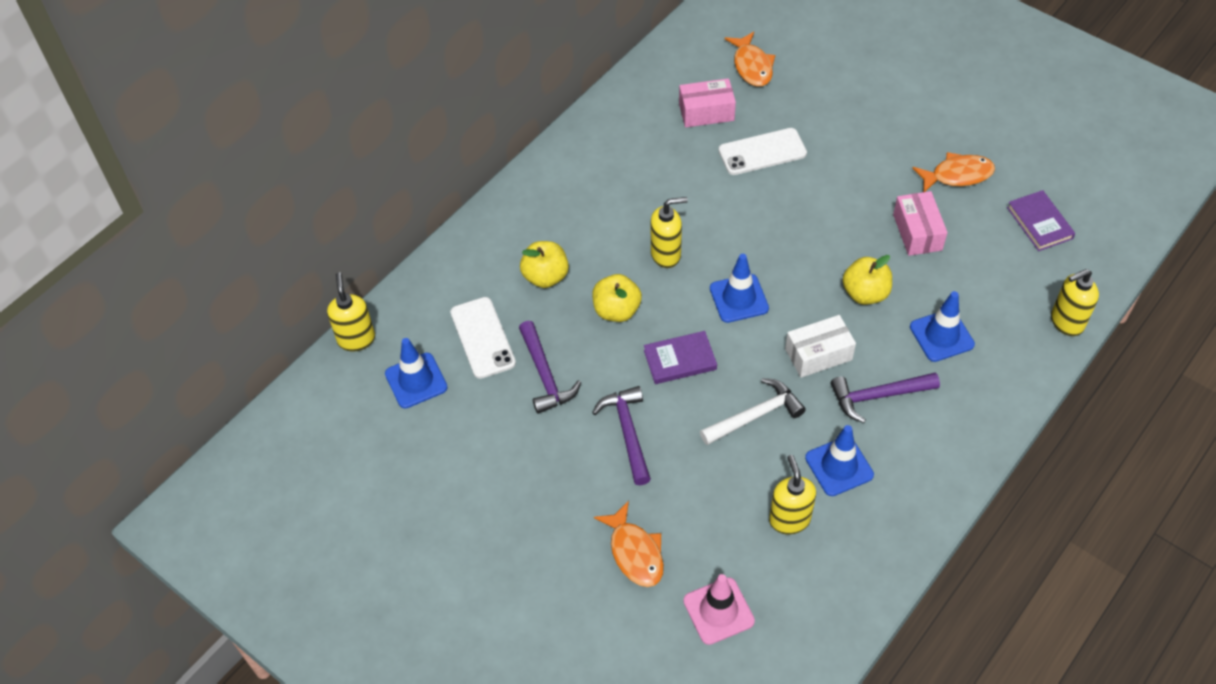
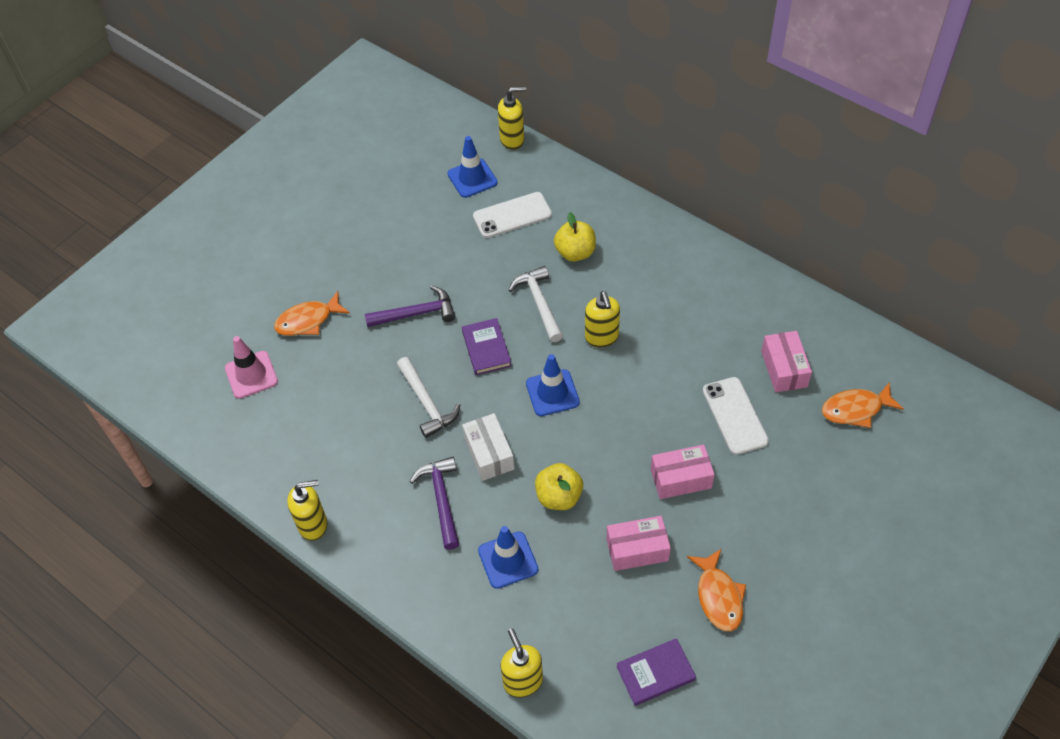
camera: 90 degrees right, 0 degrees up
(545, 375) = (474, 257): purple hammer -> none
(616, 310) = (539, 303): yellow apple -> white hammer
(789, 519) = (324, 425): yellow soap dispenser -> yellow soap dispenser (313, 525)
(836, 196) = (681, 478): none -> pink box
(839, 466) = (371, 464): blue traffic cone -> none

